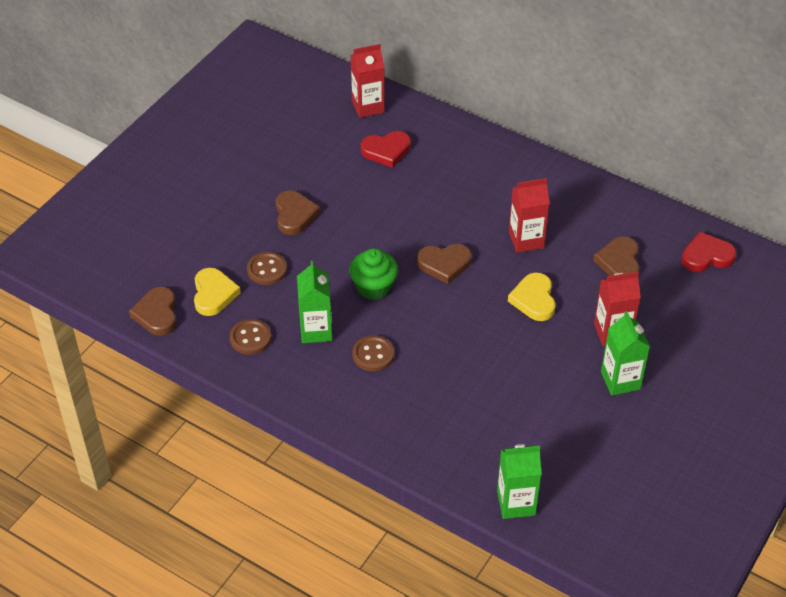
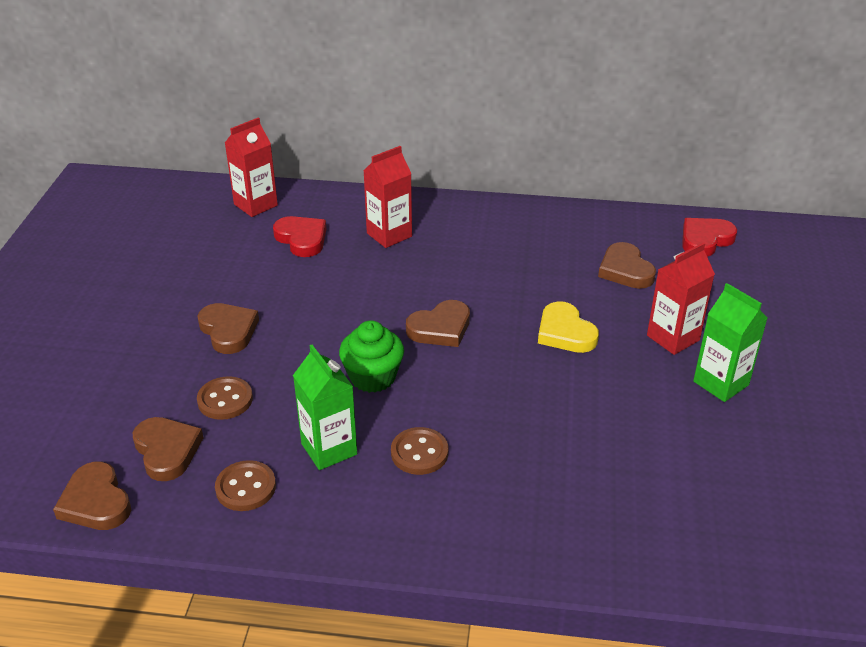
camera: 25 degrees left, 10 degrees down
(214, 294) = (167, 451): yellow heart -> brown heart
(386, 151) = (302, 239): red heart -> red heart turned 90 degrees counterclockwise
(516, 503) = (717, 568): green carton -> none
(526, 240) = (513, 278): red carton -> red carton (389, 235)

